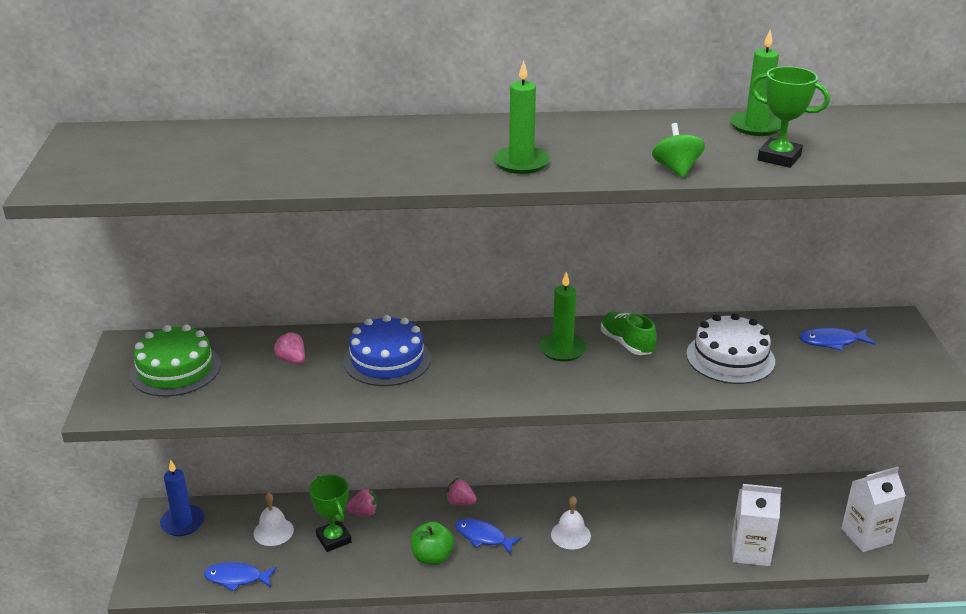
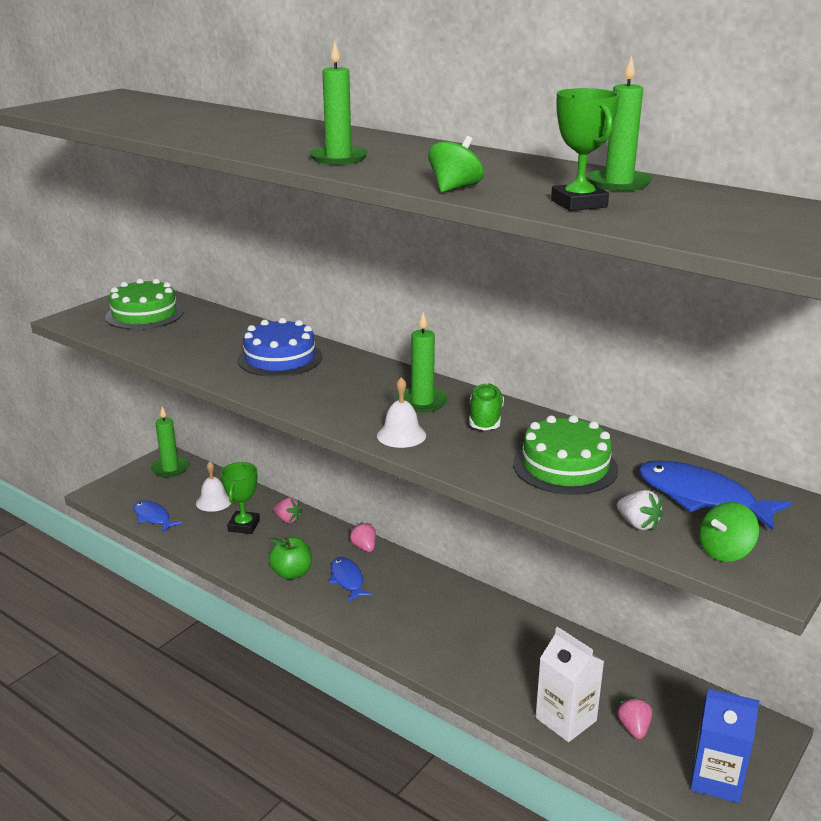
camera: 40 degrees right, 5 degrees down
(183, 522) = (170, 469): blue candle -> green candle
(292, 360) = (219, 335): pink strawberry -> pink strawberry (634, 728)
(570, 535) = (418, 615): white bell -> white bell (401, 435)
(730, 358) = (565, 466): white cake -> green cake
(828, 380) = (637, 524): none -> white strawberry
(832, 342) = (701, 498): blue fish -> blue fish, size x1.57
(866, 536) = (716, 779): white carton -> blue carton
(893, 374) = (725, 552): none -> green spinning top

